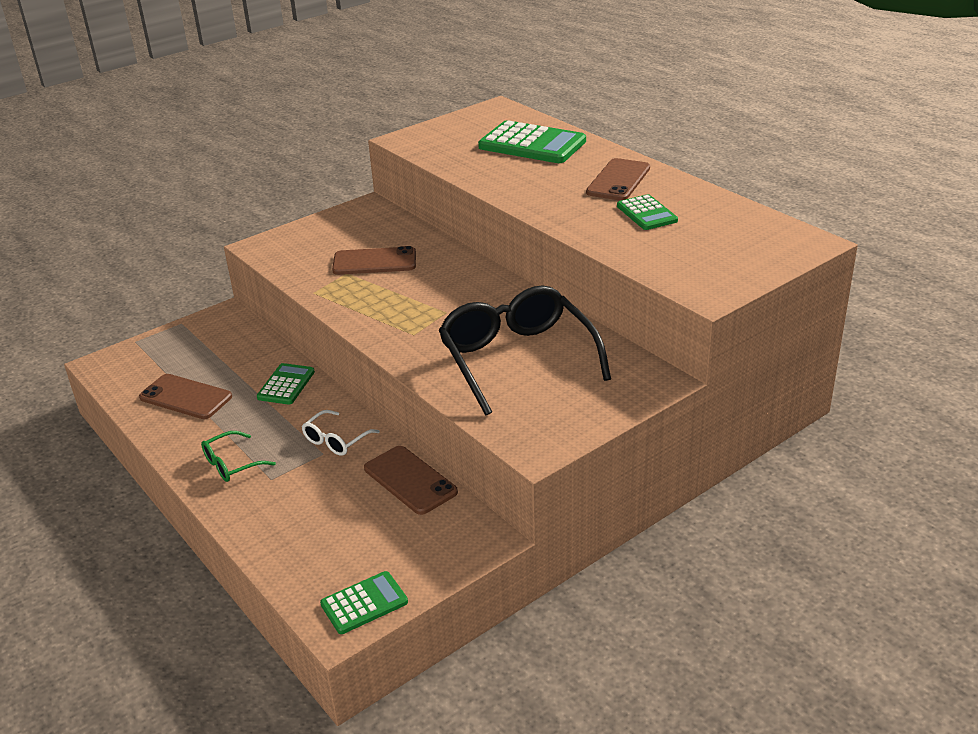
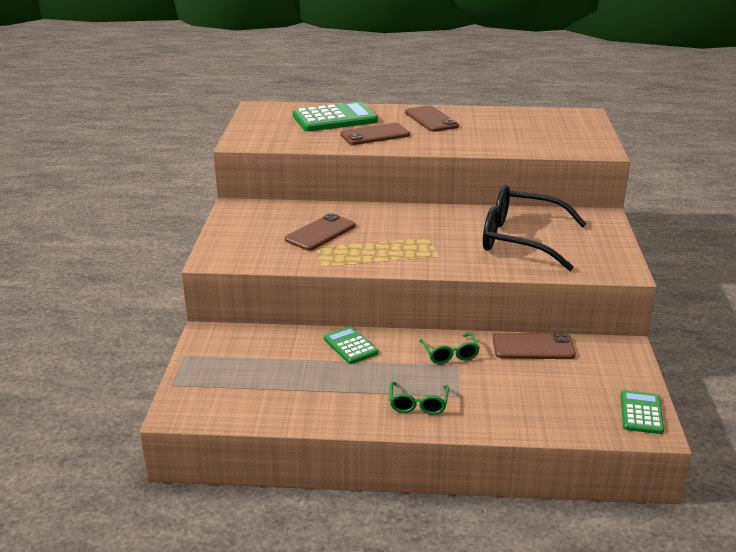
camera: 50 degrees left, 5 degrees down
(186, 397) = (296, 391): brown phone -> brown phone (375, 135)
(336, 440) = (450, 354): white glasses -> green glasses
(646, 213) = (485, 129): green calculator -> none

